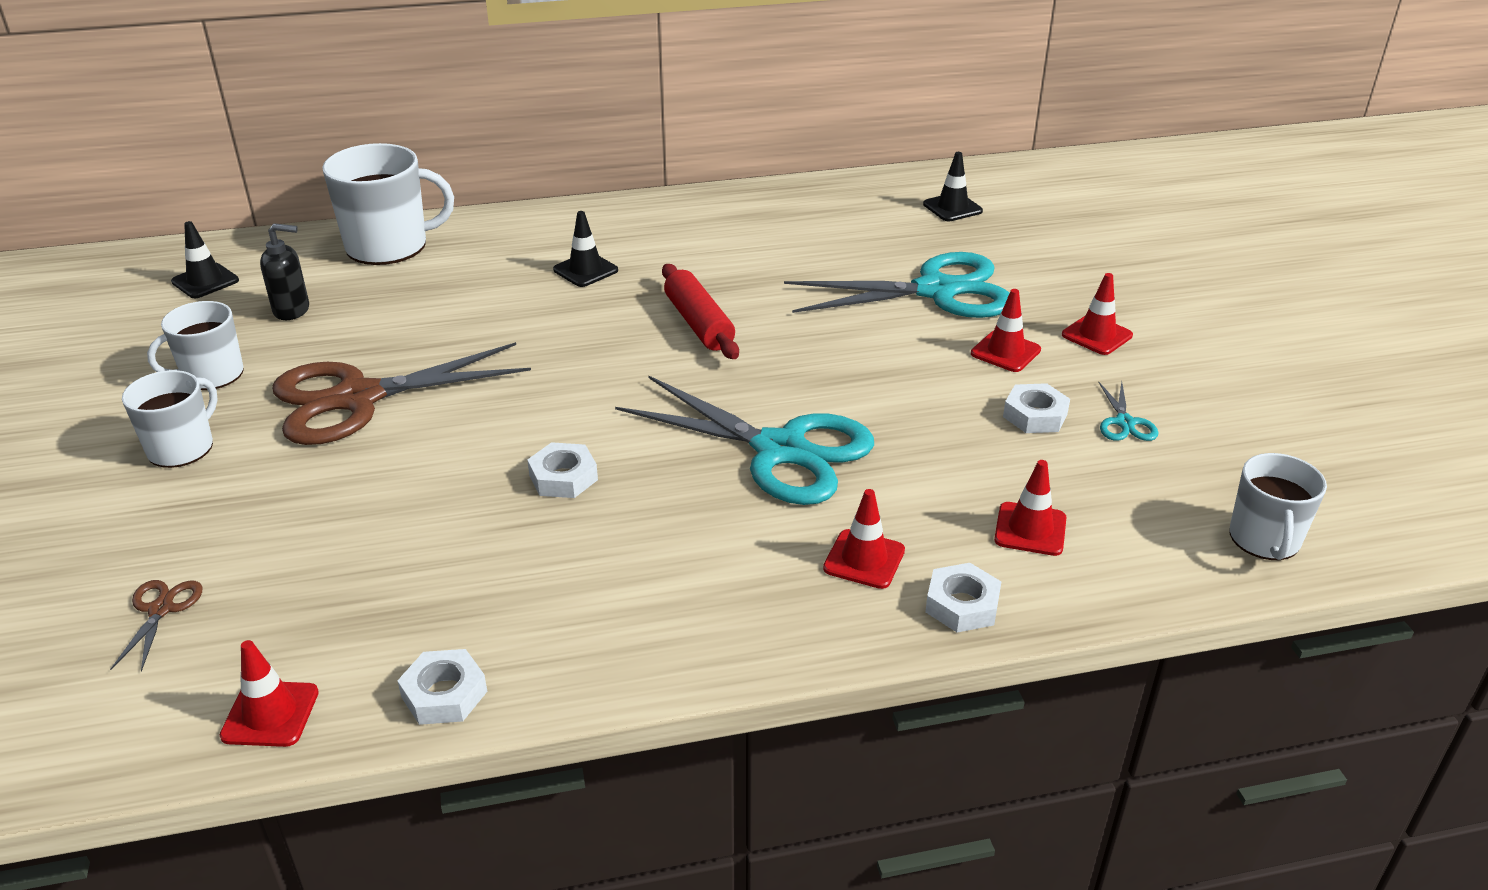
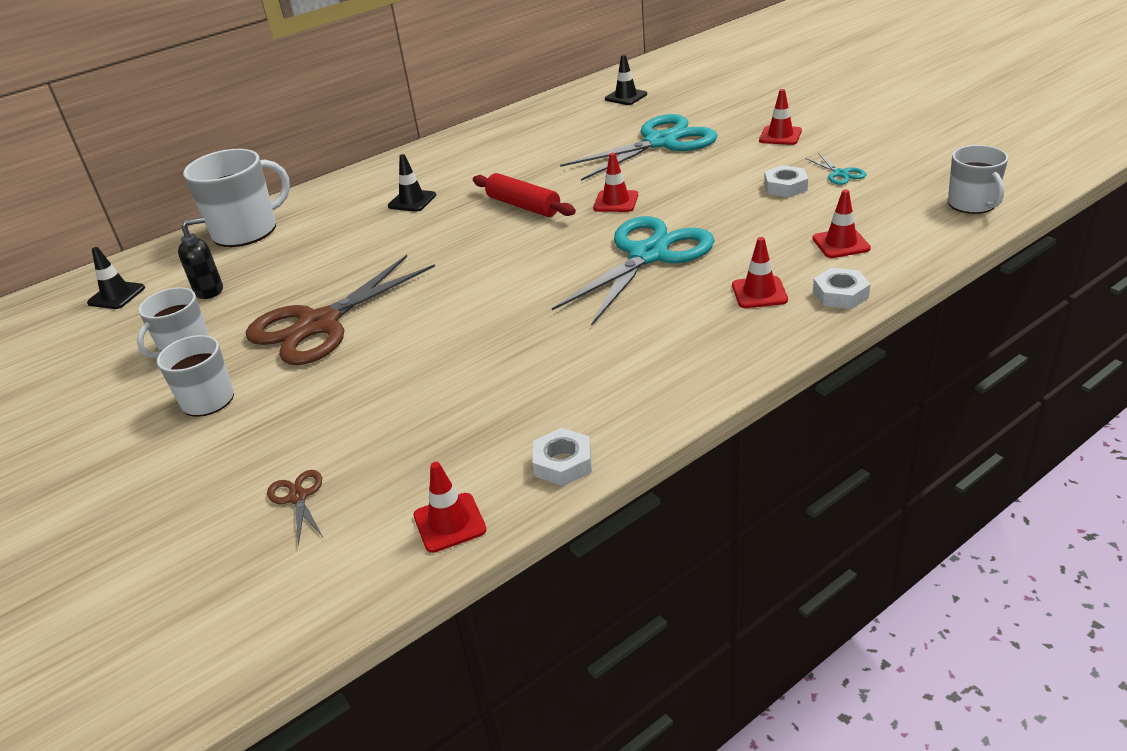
camera: 20 degrees left, 0 degrees up
(563, 477) = (519, 318): white nut -> none
(780, 450) = (648, 255): turquoise scissors -> turquoise scissors turned 60 degrees counterclockwise
(1005, 352) = (735, 160): red traffic cone -> red traffic cone (616, 202)

